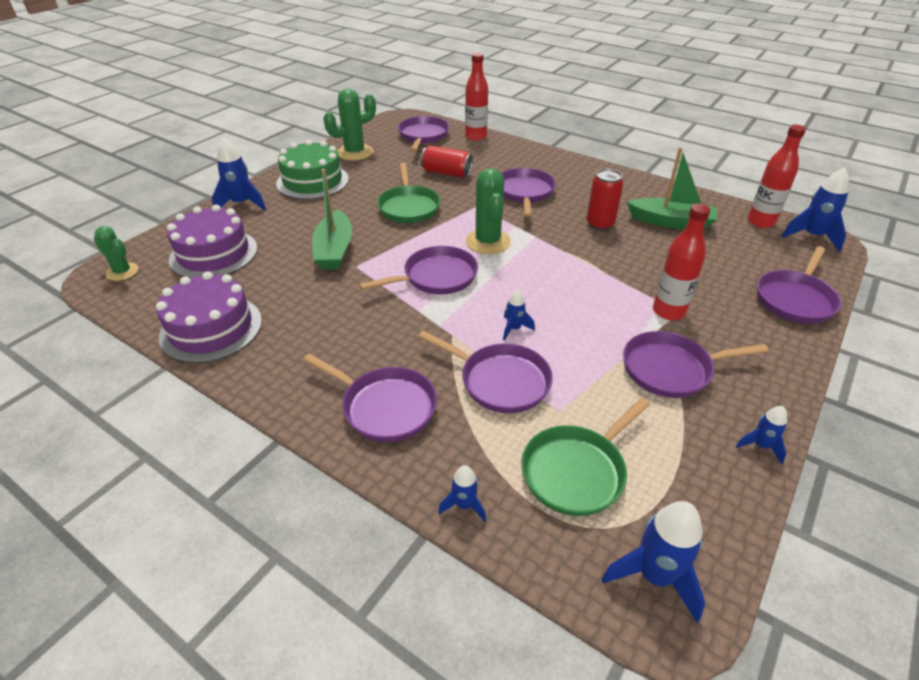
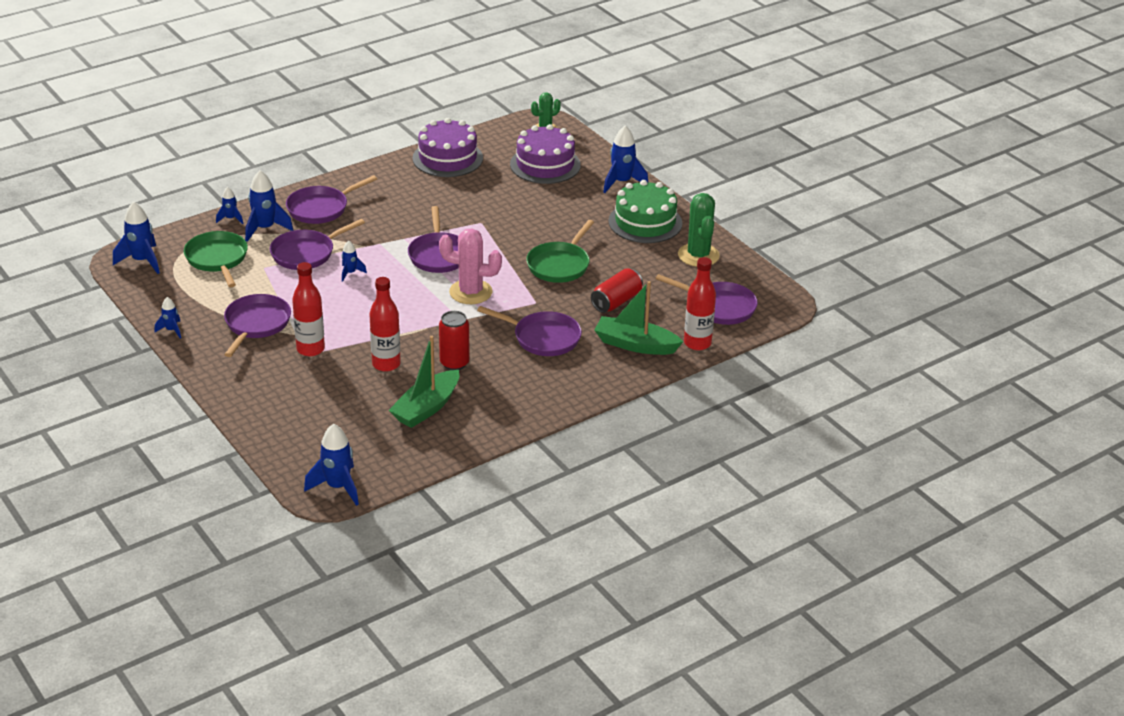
camera: 110 degrees right, 5 degrees down
(334, 250) = (512, 216): green boat -> green boat (635, 345)
(408, 207) = (560, 265): green pan -> green pan turned 75 degrees counterclockwise
(468, 448) = (265, 229): none -> blue rocket
(488, 242) = (470, 292): green cactus -> pink cactus
(760, 222) = (385, 467): red bottle -> red bottle (386, 364)
(795, 299) = (270, 422): purple pan -> none

